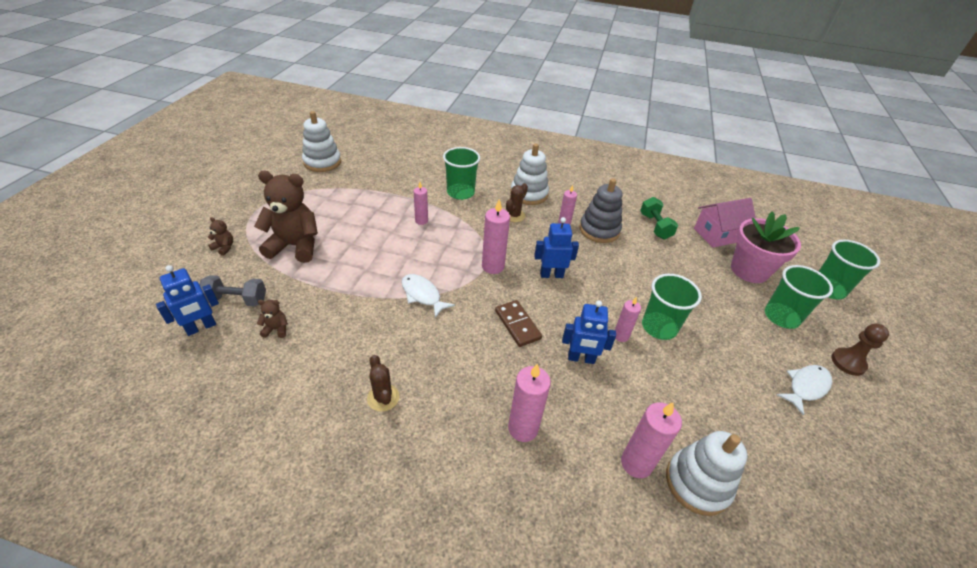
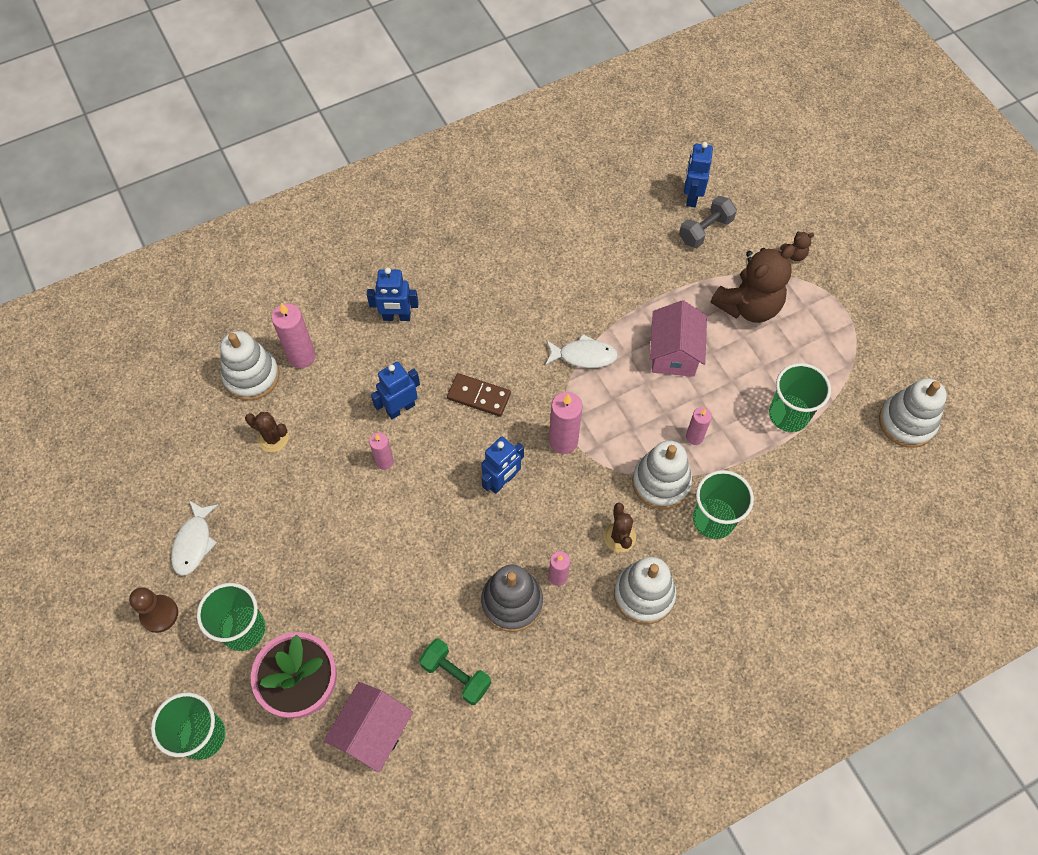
camera: 140 degrees right, 20 degrees up
(276, 329) = (643, 237): brown teddy bear -> none
(371, 257) = (674, 353): none -> pink house
(383, 397) = (509, 259): brown cactus -> brown cactus (273, 438)
(465, 218) = (661, 482): none -> white stacking toy
(523, 428) = (396, 317): pink candle -> blue robot
(659, 327) = (357, 503): green cup -> green cup (788, 414)

